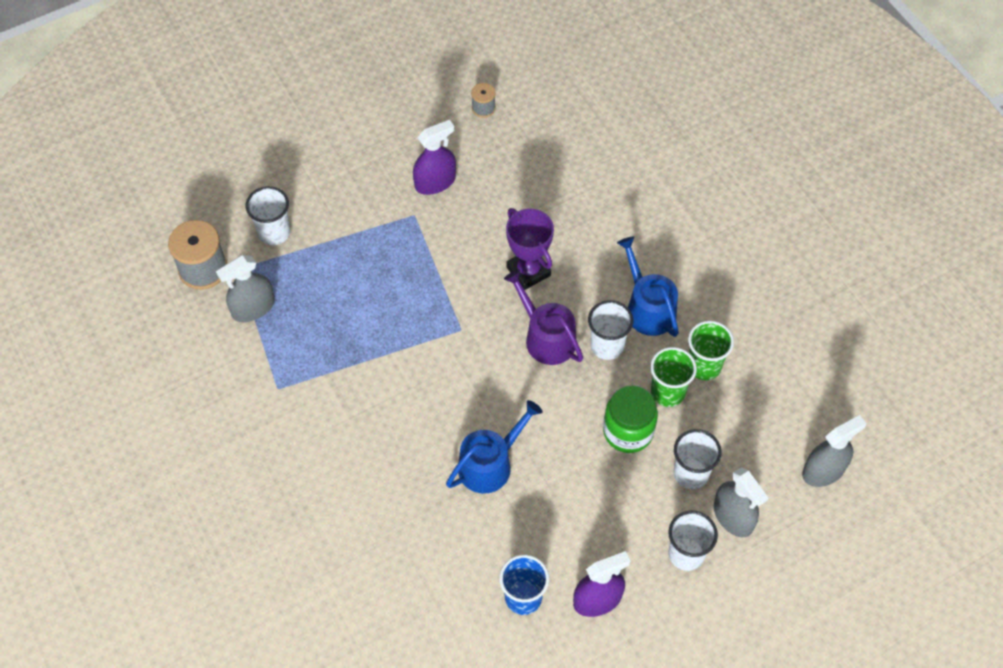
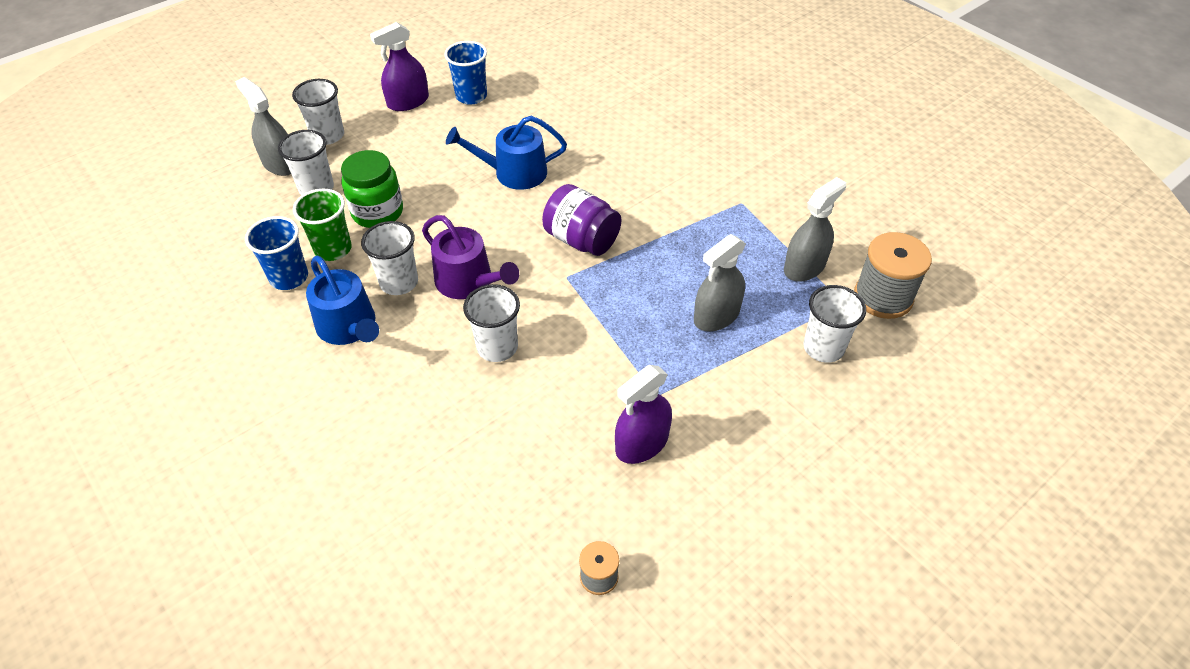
camera: 170 degrees right, 10 degrees down
(439, 367) = (581, 240): none -> purple jar
(490, 464) = (513, 173): blue watering can -> blue watering can turned 45 degrees clockwise
(528, 271) = (497, 347): purple trophy -> white cup
(704, 366) = (289, 277): green cup -> blue cup
(823, 470) = (180, 206): grey spray bottle -> grey spray bottle (716, 316)

